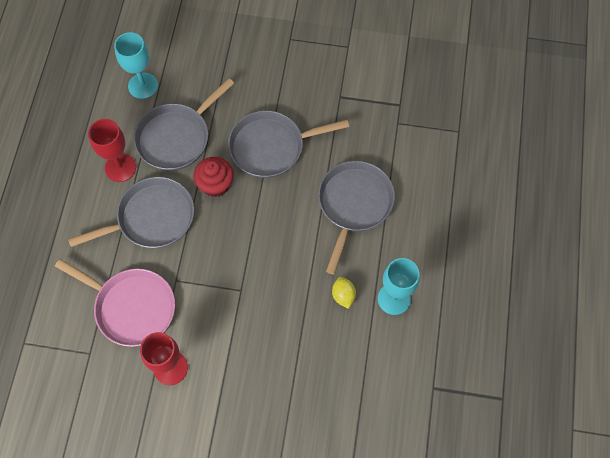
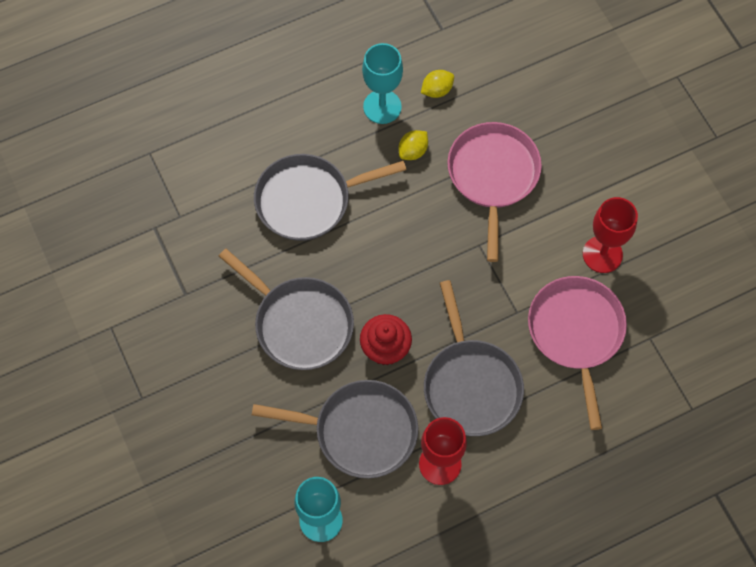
camera: 125 degrees left, 0 degrees up
(152, 218) = (471, 385): grey pan -> grey pan turned 135 degrees counterclockwise
(285, 336) = (493, 176): none -> pink pan
(381, 346) = (437, 90): none -> yellow lemon

